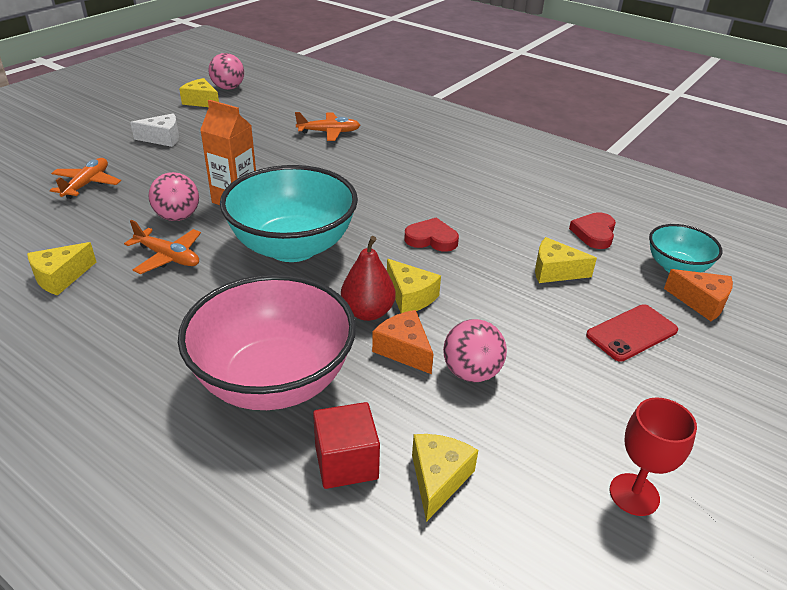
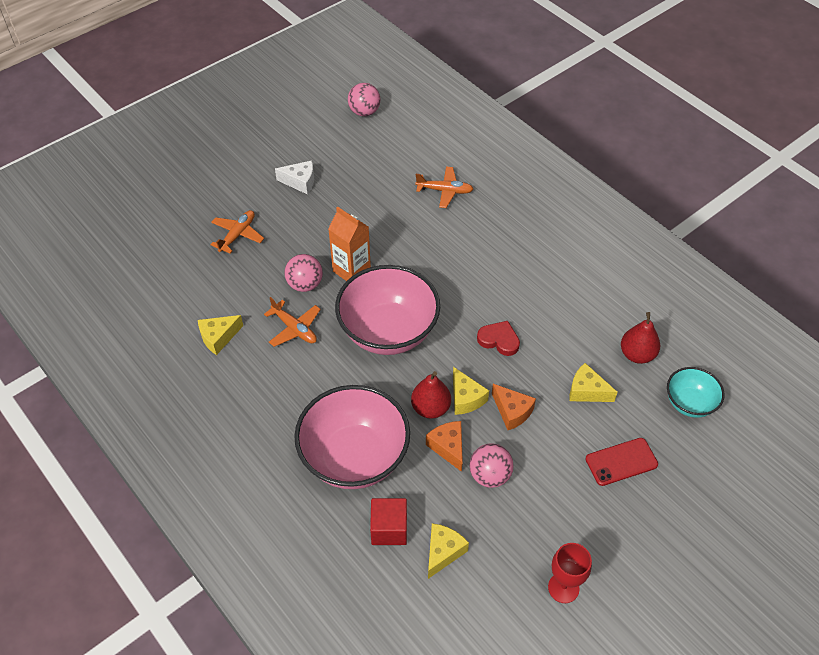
camera: 15 degrees right, 15 degrees up
(201, 101) = (338, 131): yellow cheese -> none
(293, 247) = (388, 332): turquoise bowl -> pink bowl
(594, 233) = (637, 354): red heart -> red pear
(701, 302) = (691, 442): orange cheese -> orange cheese (512, 411)

